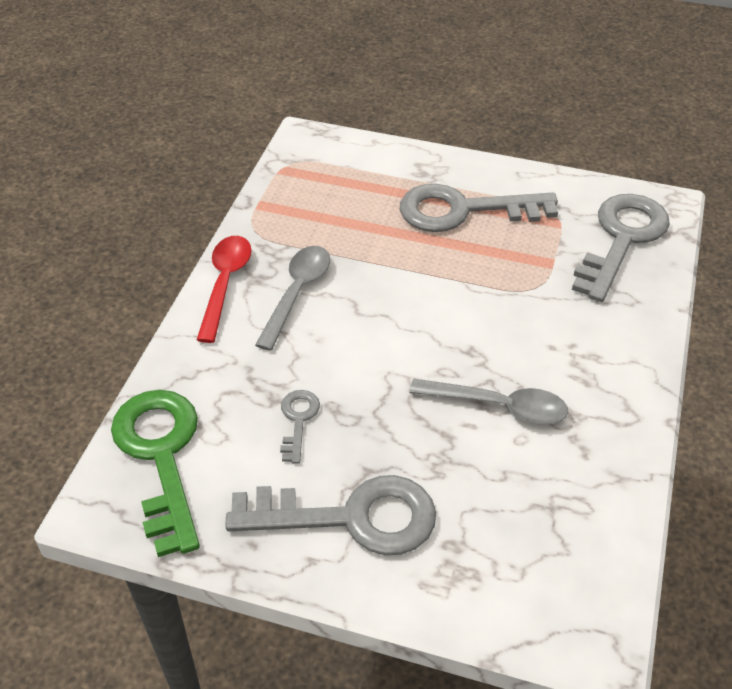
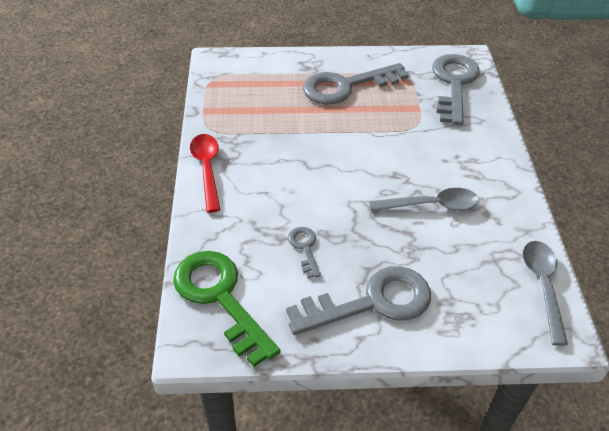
camera: 20 degrees left, 0 degrees up
(297, 293) = (261, 164): grey spoon -> grey spoon (543, 286)

